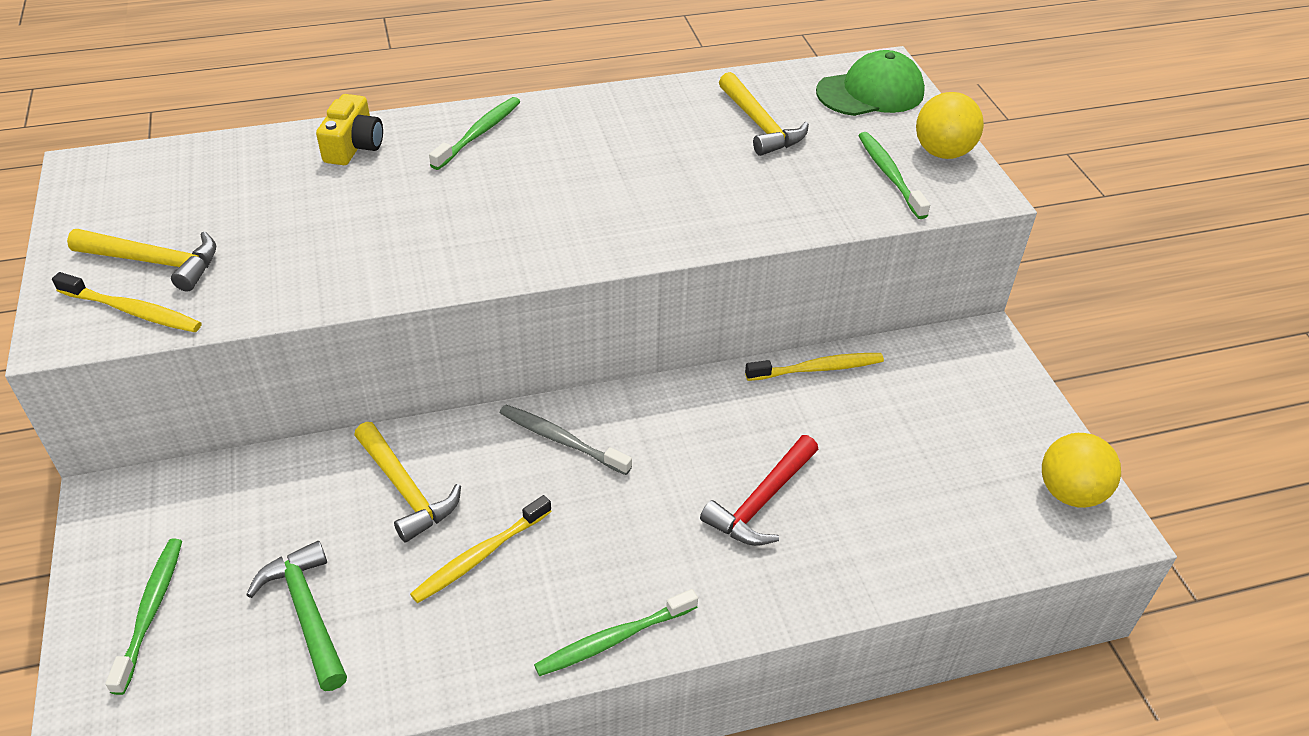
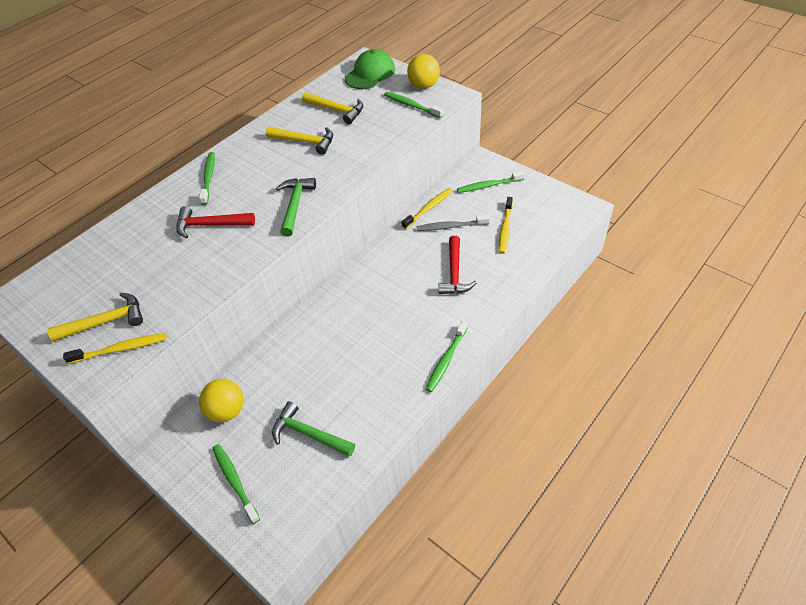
camera: 30 degrees left, 5 degrees up
(354, 146) = (150, 215): yellow camera -> none
(406, 490) = (302, 359): yellow hammer -> yellow hammer (305, 142)
(412, 203) = (210, 225): none -> red hammer
(480, 556) = (361, 364): yellow toothbrush -> yellow toothbrush (505, 229)
(555, 238) = (295, 205): none -> green hammer
(561, 440) = (350, 298): grey toothbrush -> grey toothbrush (450, 226)
(957, 387) = (488, 185): none -> green toothbrush
(1070, 493) = (561, 202): yellow ball -> yellow ball (227, 411)

